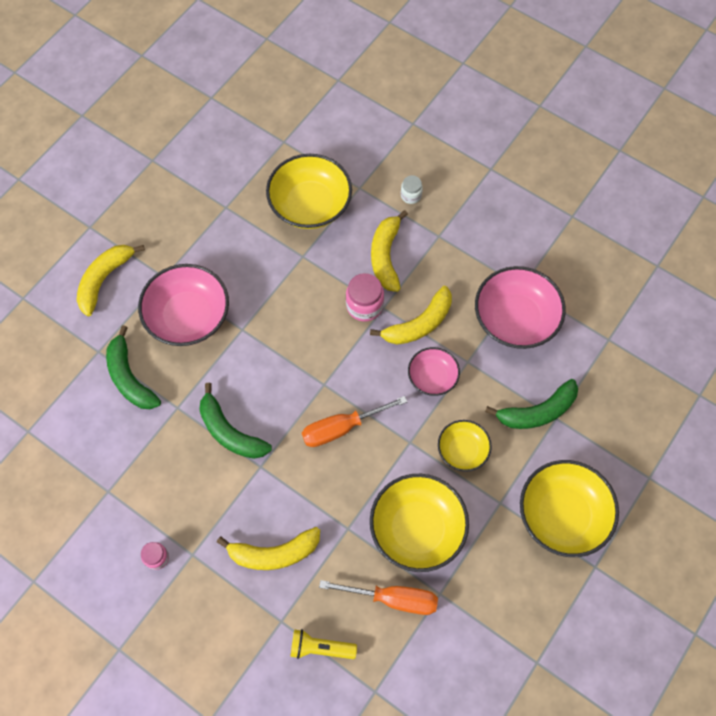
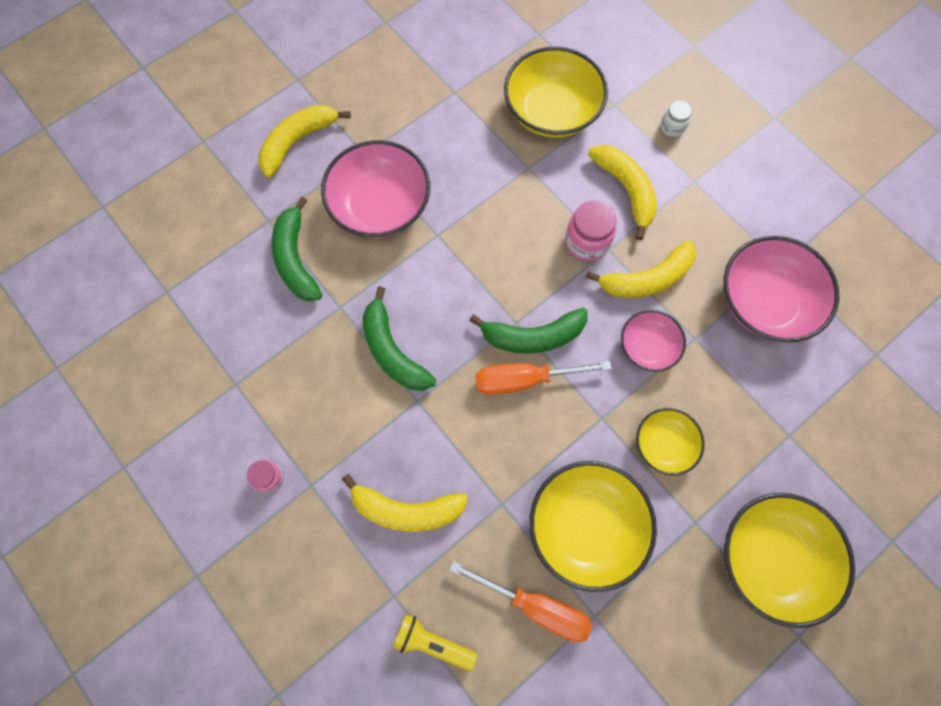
camera: 15 degrees right, 5 degrees up
(386, 256) = (626, 190): yellow banana -> yellow banana turned 135 degrees clockwise
(537, 412) = (767, 421): green banana -> green banana (532, 336)

